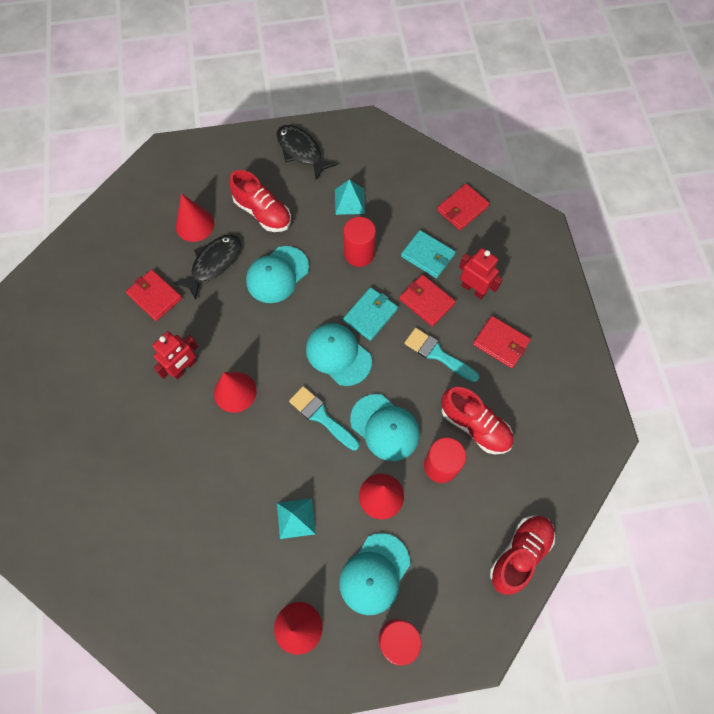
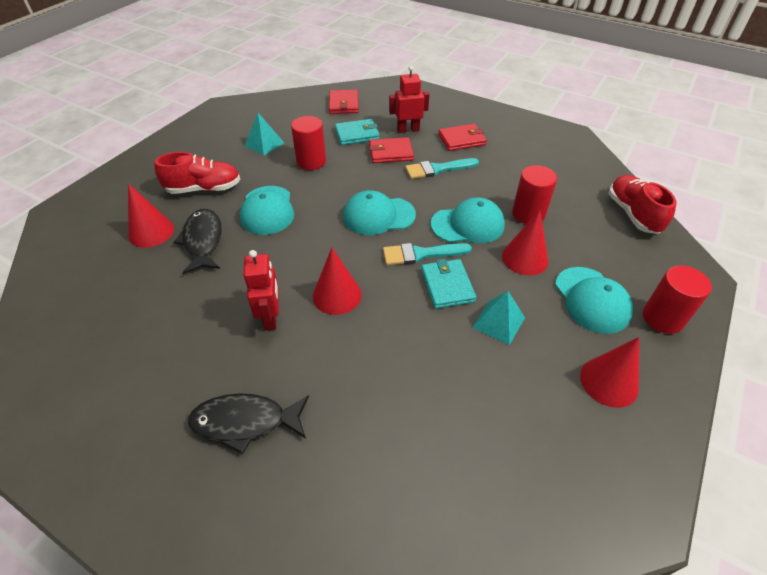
camera: 50 degrees left, 20 degrees down
(154, 296) = (174, 297): red wallet -> none
(301, 151) = (188, 143): black fish -> black fish (245, 422)
(370, 315) = (367, 182): turquoise wallet -> turquoise wallet (447, 285)
(475, 426) = (512, 182): red shoe -> none

